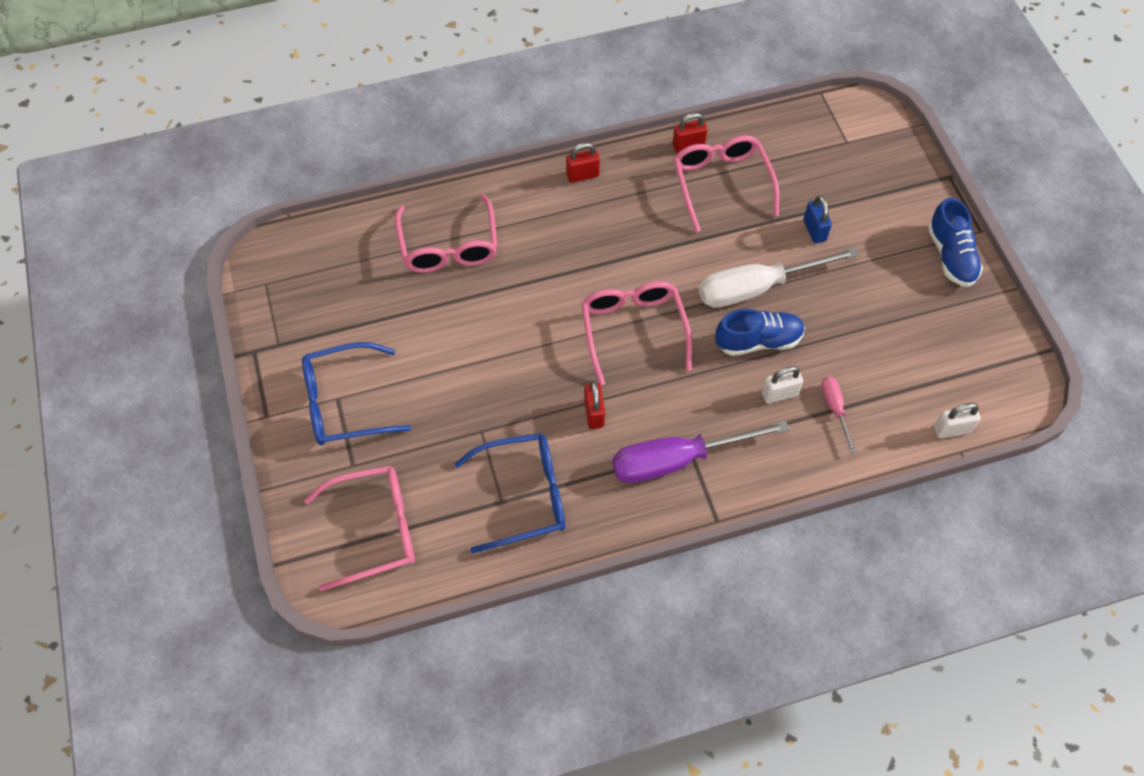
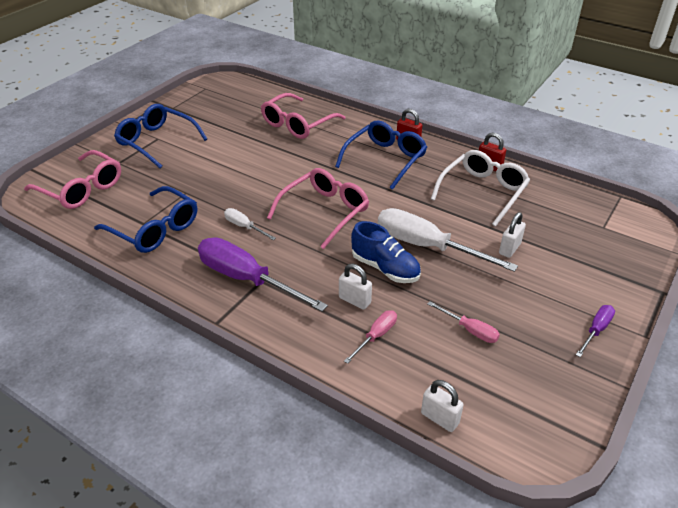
camera: 50 degrees right, 20 degrees down
(594, 413) = (244, 227): red padlock -> white screwdriver
(595, 217) = (386, 159): none -> blue glasses
(721, 183) = (483, 191): pink glasses -> white glasses
(814, 230) = (509, 249): blue padlock -> white padlock
(882, 338) = (470, 330): none -> pink screwdriver
(951, 256) = (596, 330): blue shoe -> purple screwdriver

